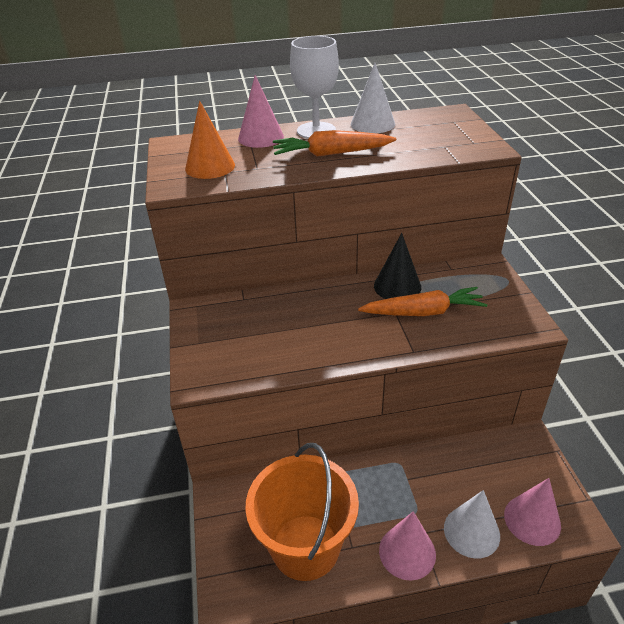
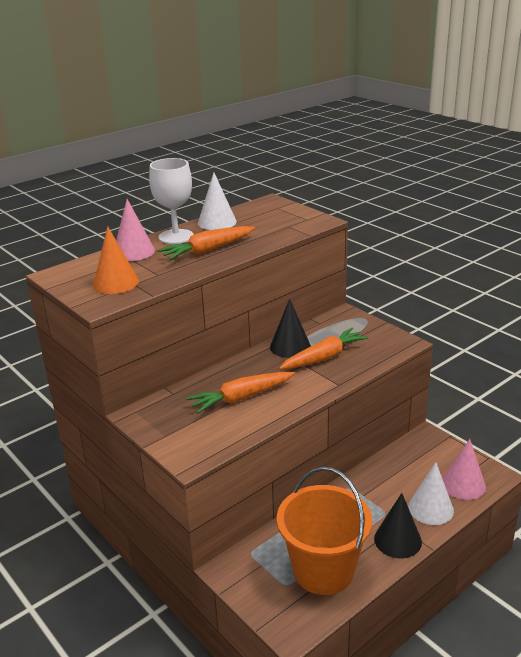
camera: 30 degrees left, 10 degrees down
(300, 328) = (241, 398): none -> orange carrot
(407, 552) = (397, 540): pink cone -> black cone

